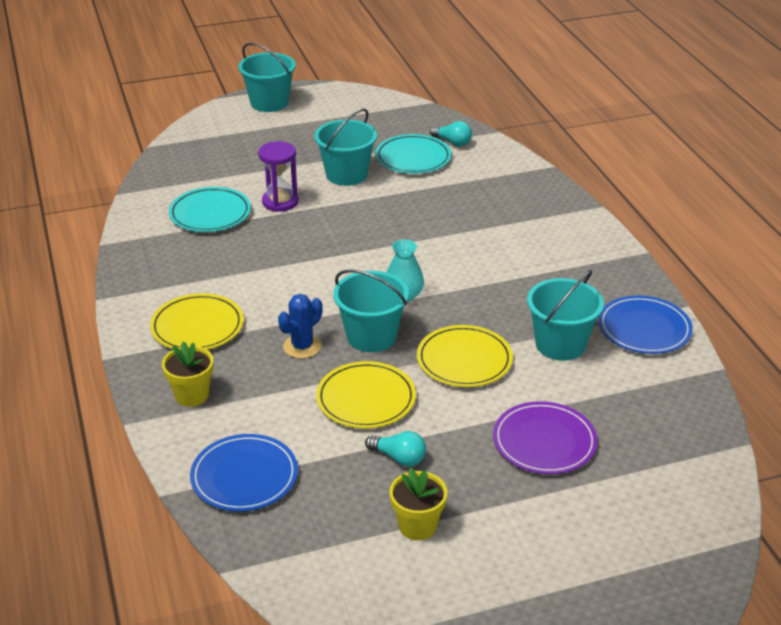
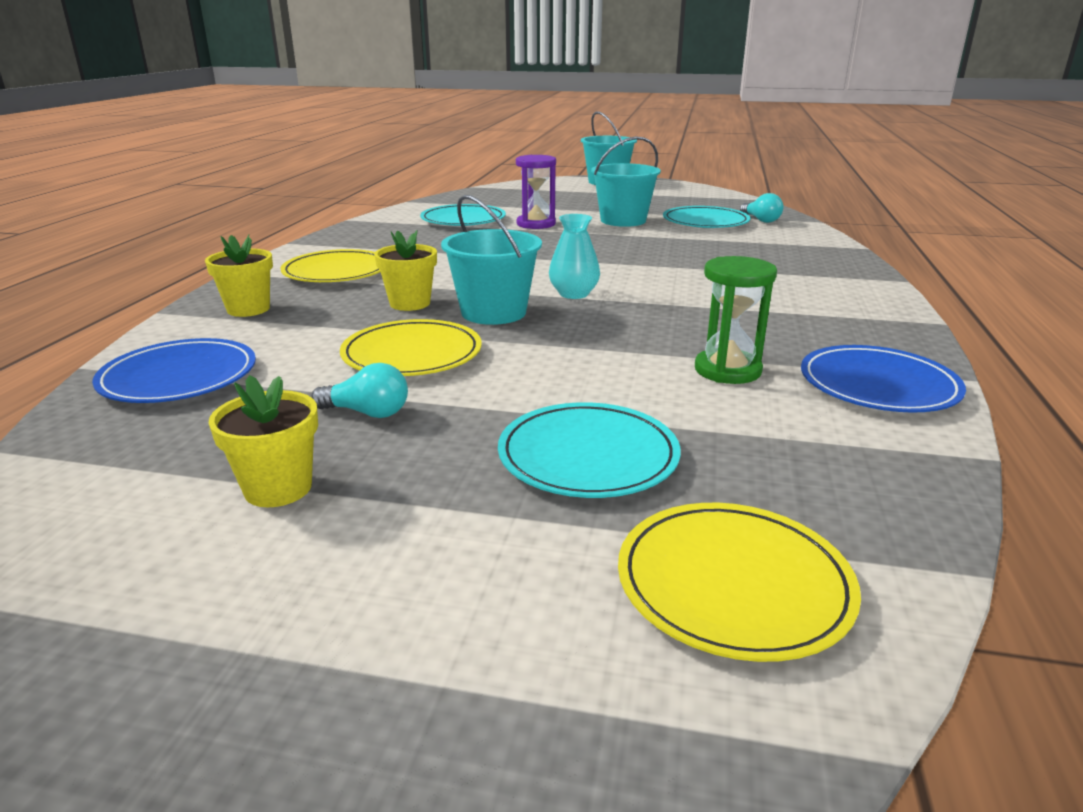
camera: 30 degrees right, 10 degrees down
(302, 346) = (410, 303): blue cactus -> yellow flower pot
(399, 458) = (367, 413): turquoise light bulb -> turquoise light bulb turned 45 degrees counterclockwise
(464, 360) = (577, 353): yellow plate -> yellow plate (733, 584)
(544, 442) = (588, 456): purple plate -> turquoise plate
(560, 344) = (727, 370): turquoise bucket -> green hourglass

